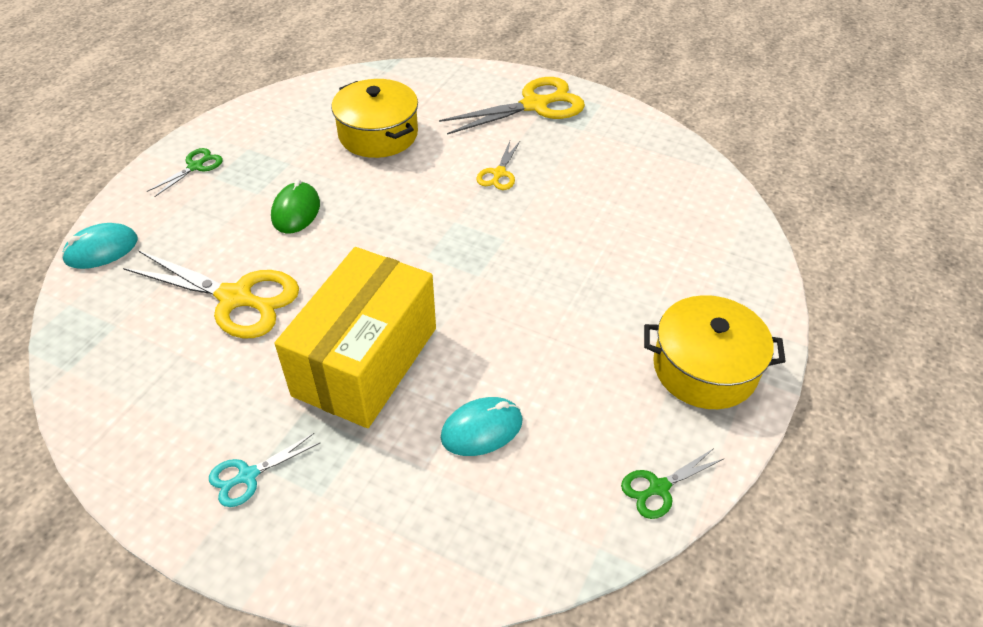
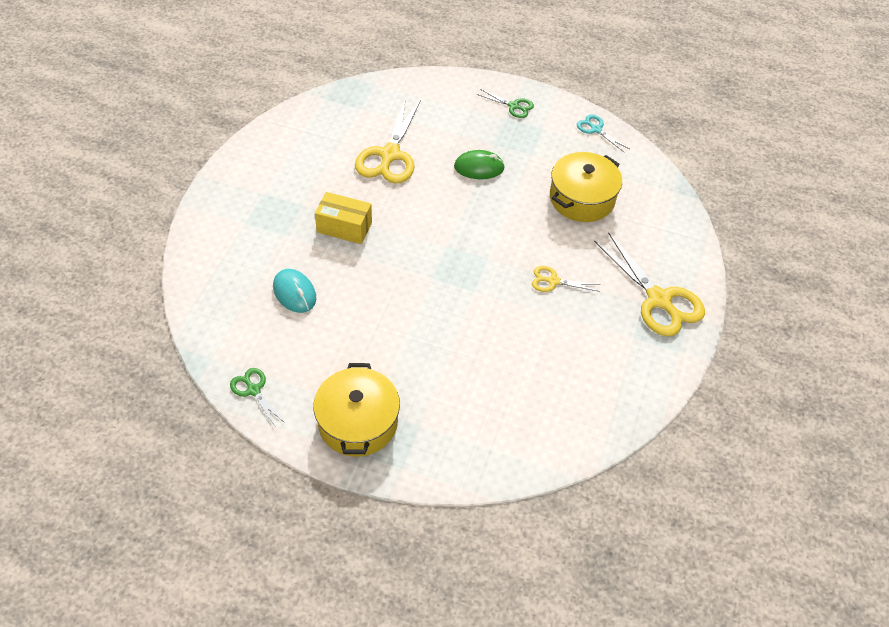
camera: 80 degrees right, 5 degrees up
(101, 249) = (422, 84): turquoise mouse -> none
(248, 476) = (256, 190): turquoise scissors -> turquoise scissors (596, 129)
(365, 361) = (344, 227): yellow box -> yellow box, size x0.53

